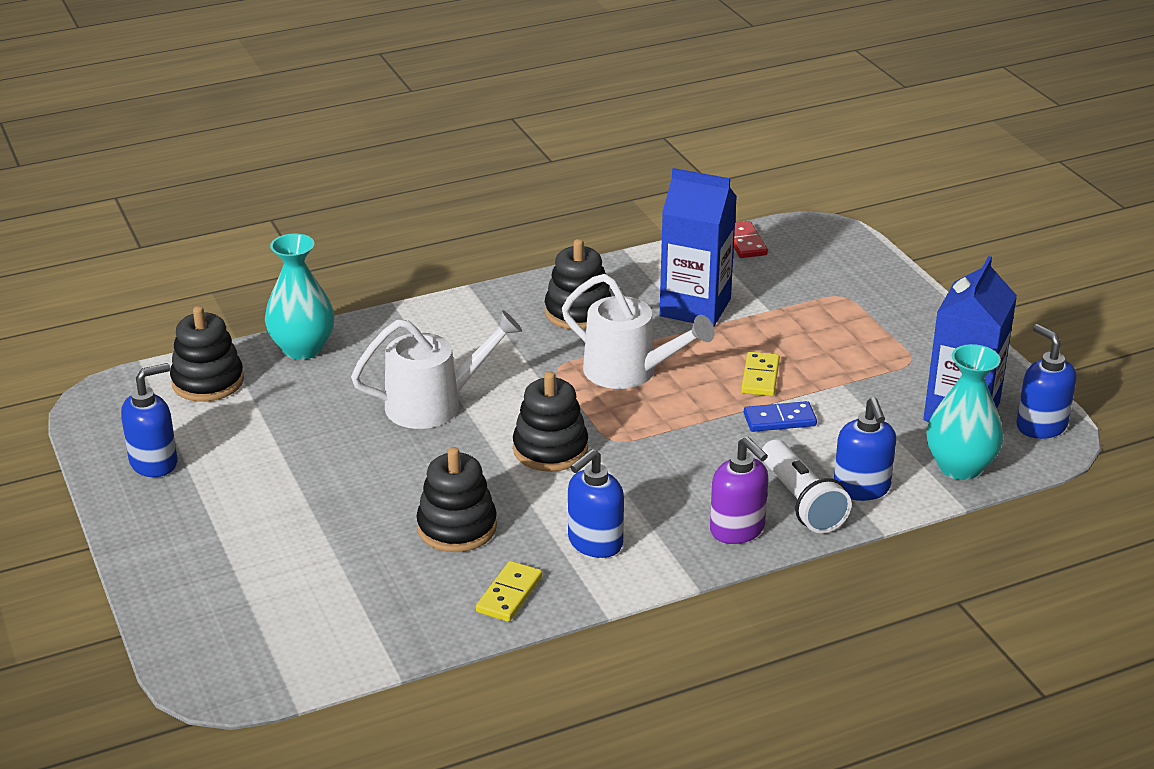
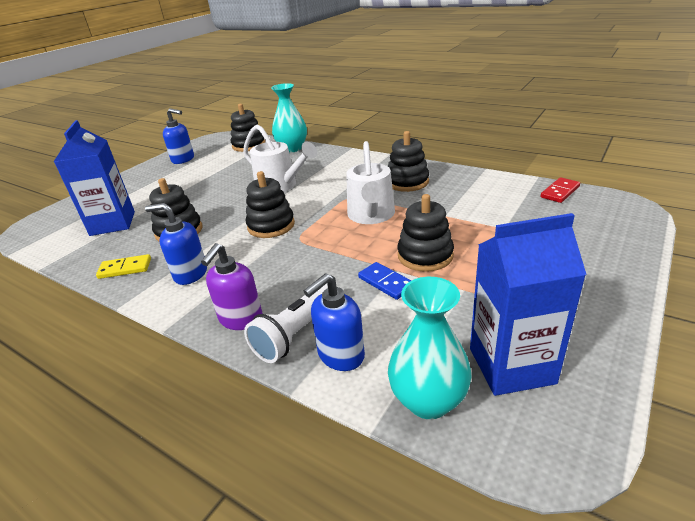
camera: 60 degrees right, 0 degrees up
(695, 307) = (465, 206): blue carton -> blue carton (113, 223)
(760, 377) = (425, 255): yellow domino -> black stacking toy
(1041, 426) = (562, 432): blue soap dispenser -> none

